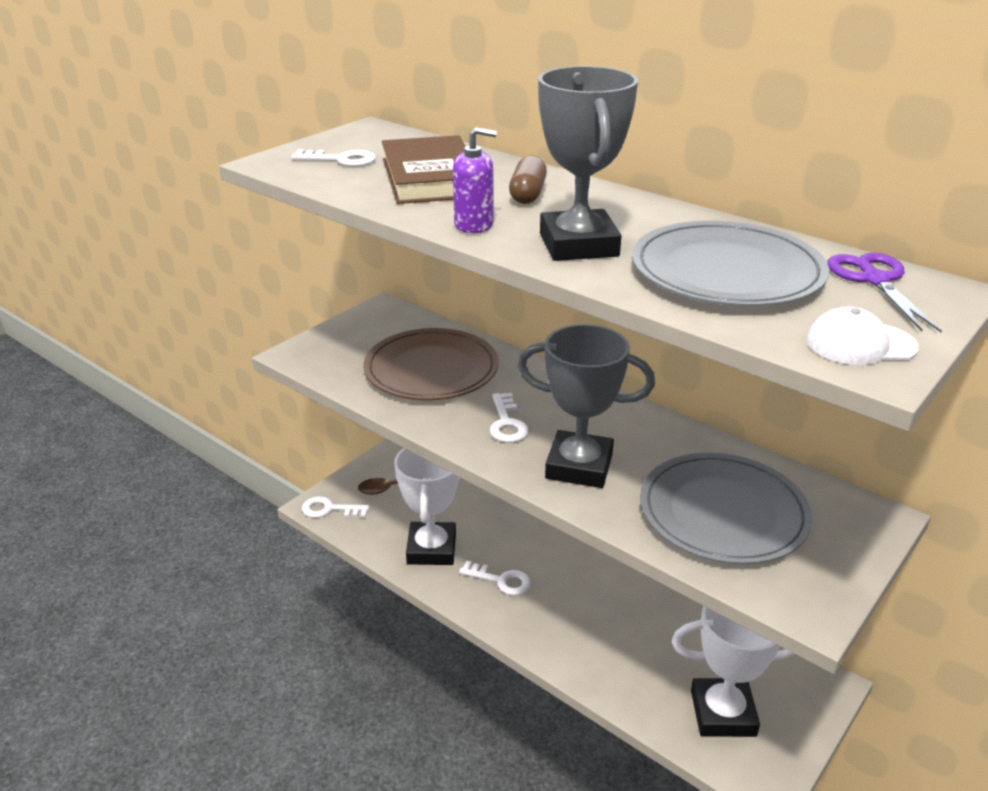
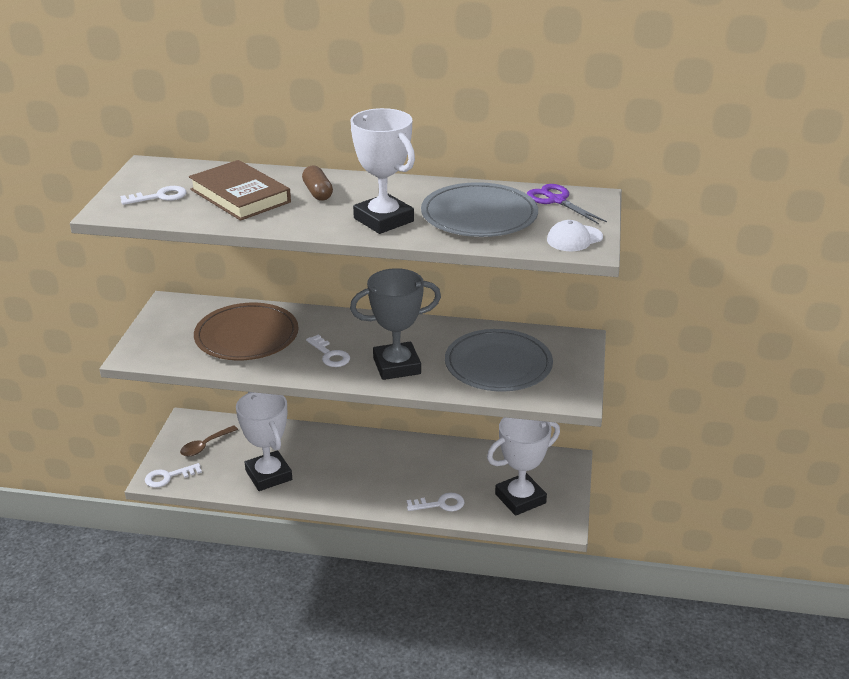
camera: 30 degrees left, 0 degrees up
(474, 225) = (307, 223): purple soap dispenser -> none
(501, 580) = (333, 477): white key -> white key (440, 504)
(578, 245) = (383, 220): grey trophy -> white trophy

